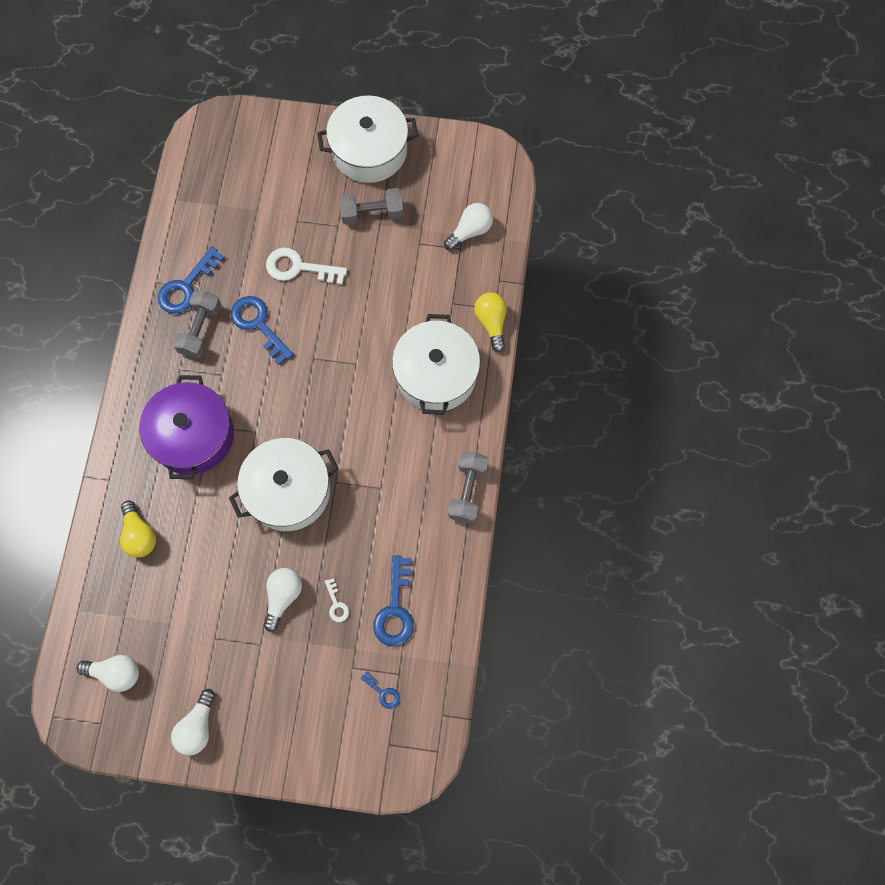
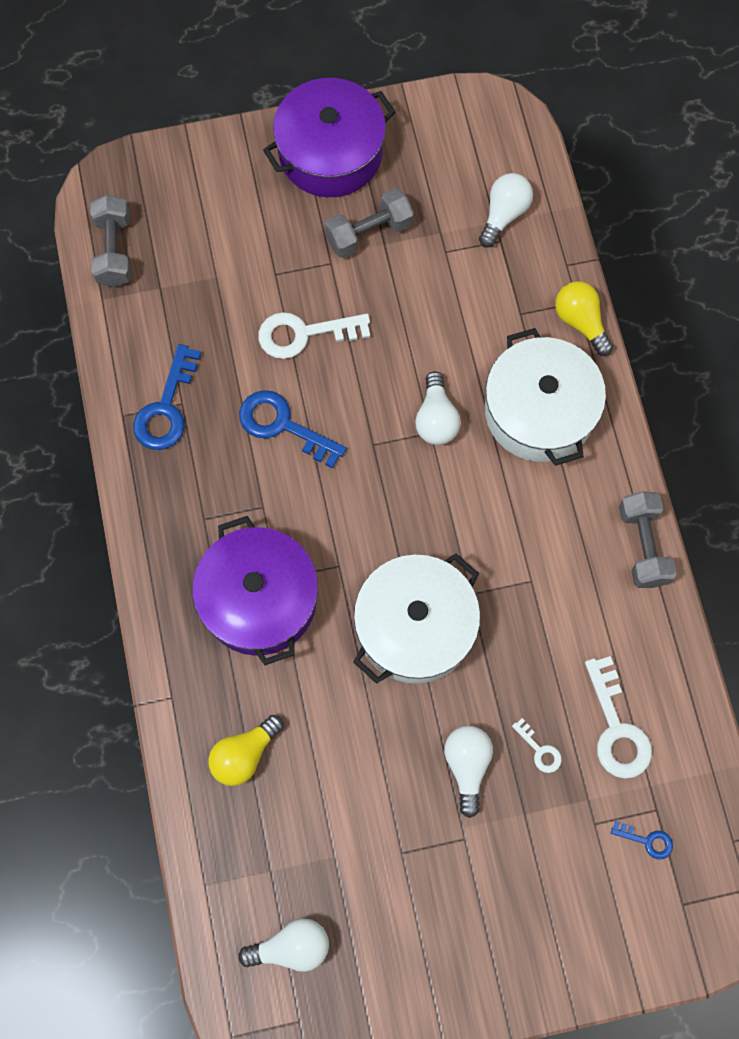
camera: 20 degrees left, 0 degrees up
(140, 535) = (244, 754): yellow light bulb -> yellow light bulb turned 90 degrees clockwise
(198, 726) = (429, 975): white light bulb -> white light bulb (436, 419)
(201, 330) = (210, 458): grey dumbbell -> grey dumbbell (114, 251)
(369, 151) = (330, 153): white pot -> purple pot
(395, 609) = (616, 729): blue key -> white key

